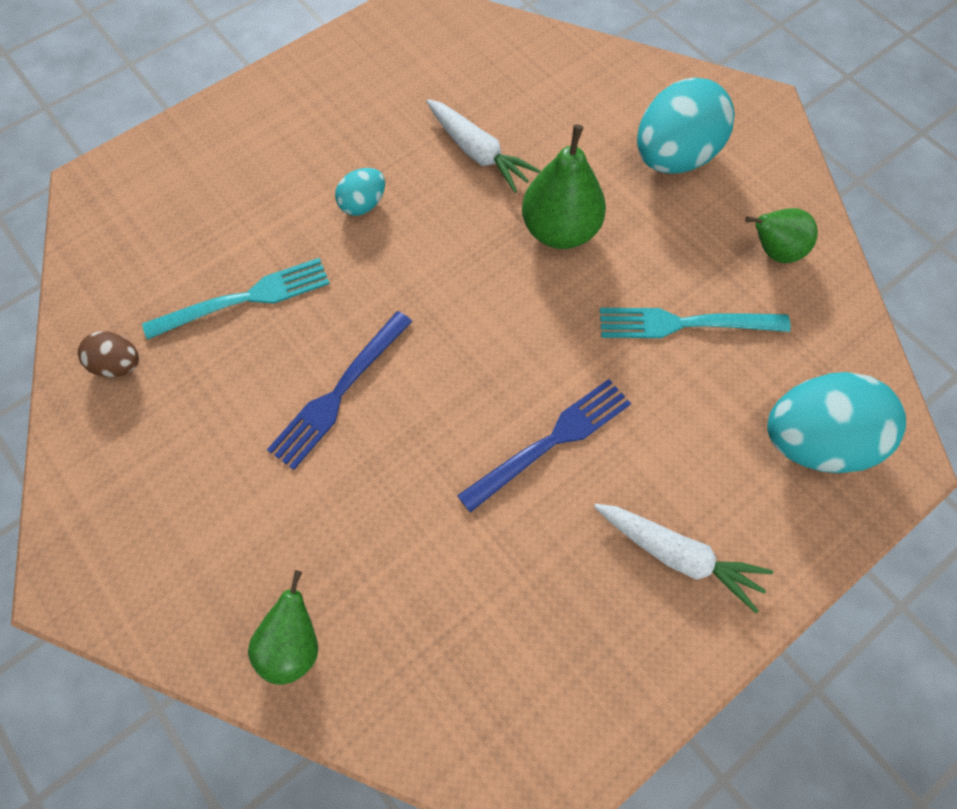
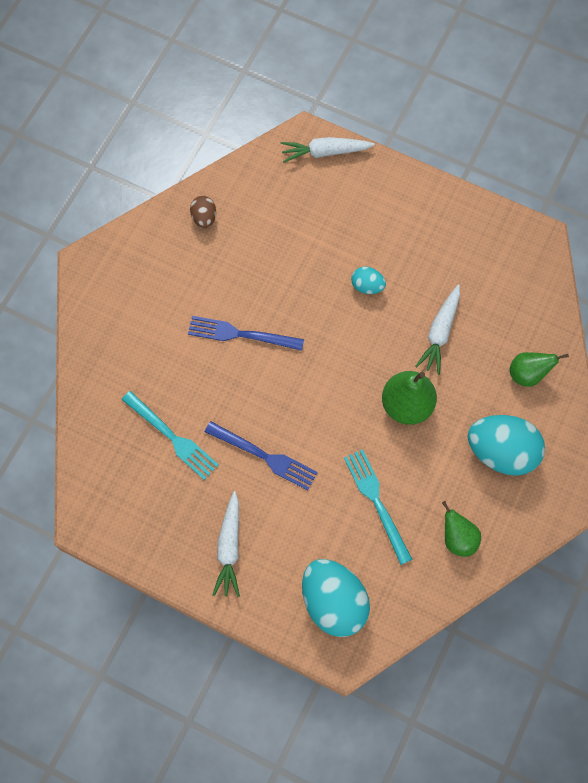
camera: 65 degrees right, 5 degrees up
(133, 171) = (325, 152): none -> white carrot
(246, 298) = (274, 257): turquoise fork -> turquoise fork (173, 437)
(293, 644) = (102, 380): green pear -> green pear (527, 374)

